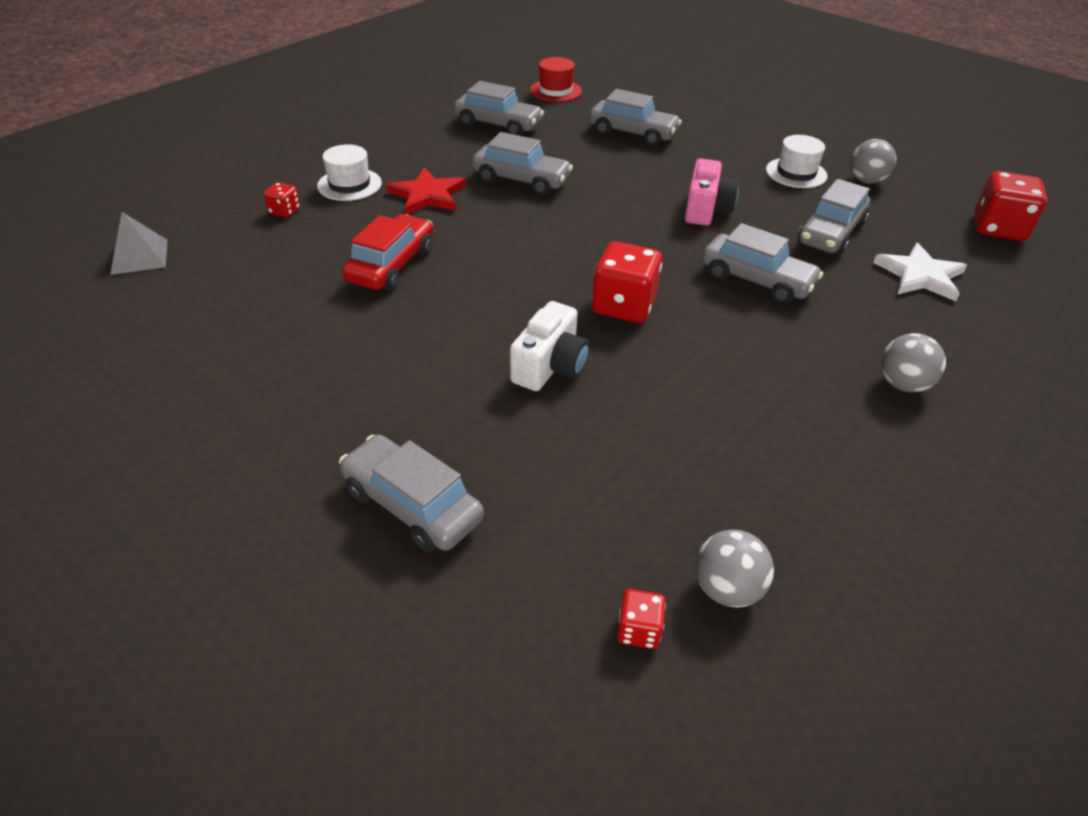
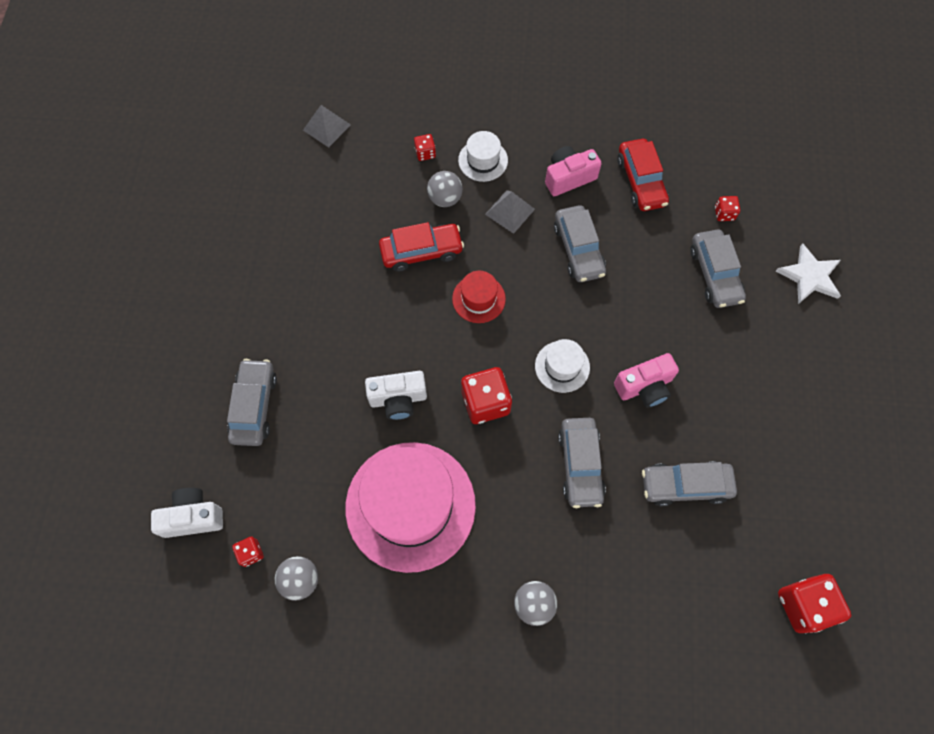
camera: 55 degrees right, 25 degrees up
(427, 195) = (510, 211): red star -> grey pyramid
(441, 152) = (568, 177): none -> pink camera
(498, 124) = (641, 181): grey car -> red car
(514, 680) = (193, 517): none -> white camera
(555, 91) = (732, 179): red hat -> red hat (478, 299)
(582, 106) = (724, 214): none -> red dice
(701, 423) = (410, 506): none -> pink hat
(796, 173) = (759, 420): white hat -> white hat (562, 366)
(866, 181) = (795, 477): grey ball -> grey ball (445, 198)
(920, 275) = (678, 570): white star -> white star (809, 276)

